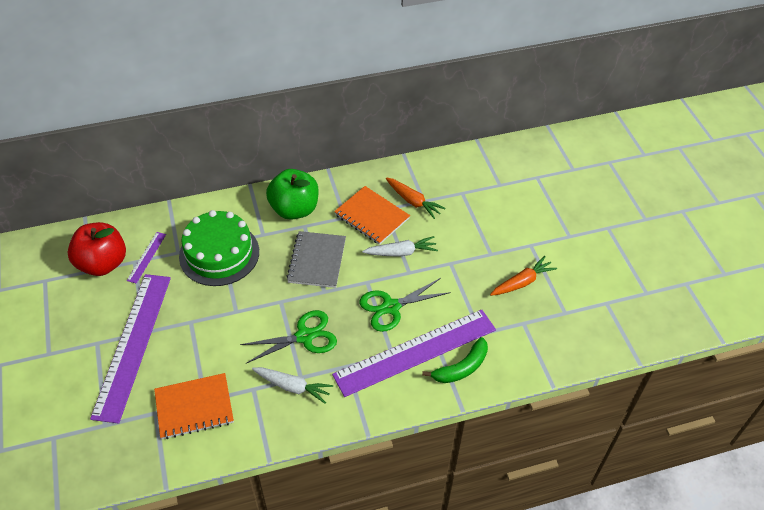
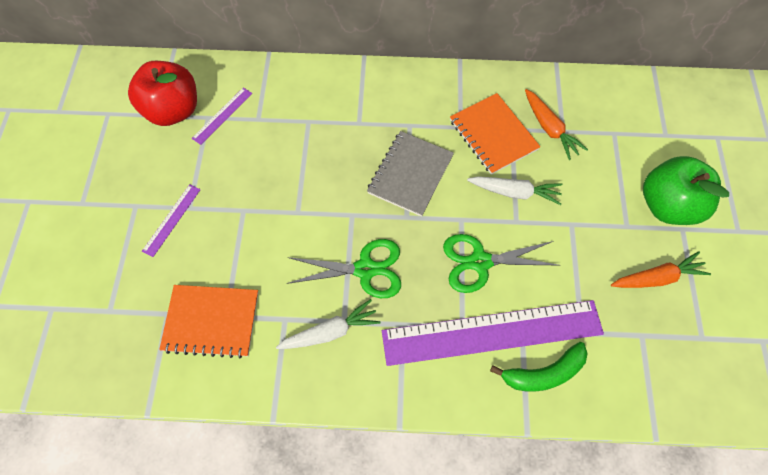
camera: 20 degrees right, 15 degrees up
(132, 344) = (171, 219): purple ruler -> purple ruler, size x0.41
(219, 254) = (302, 134): green cake -> none
(292, 387) = (330, 331): white carrot -> white carrot turned 60 degrees counterclockwise
(294, 209) = (405, 101): green apple -> green apple (667, 205)

